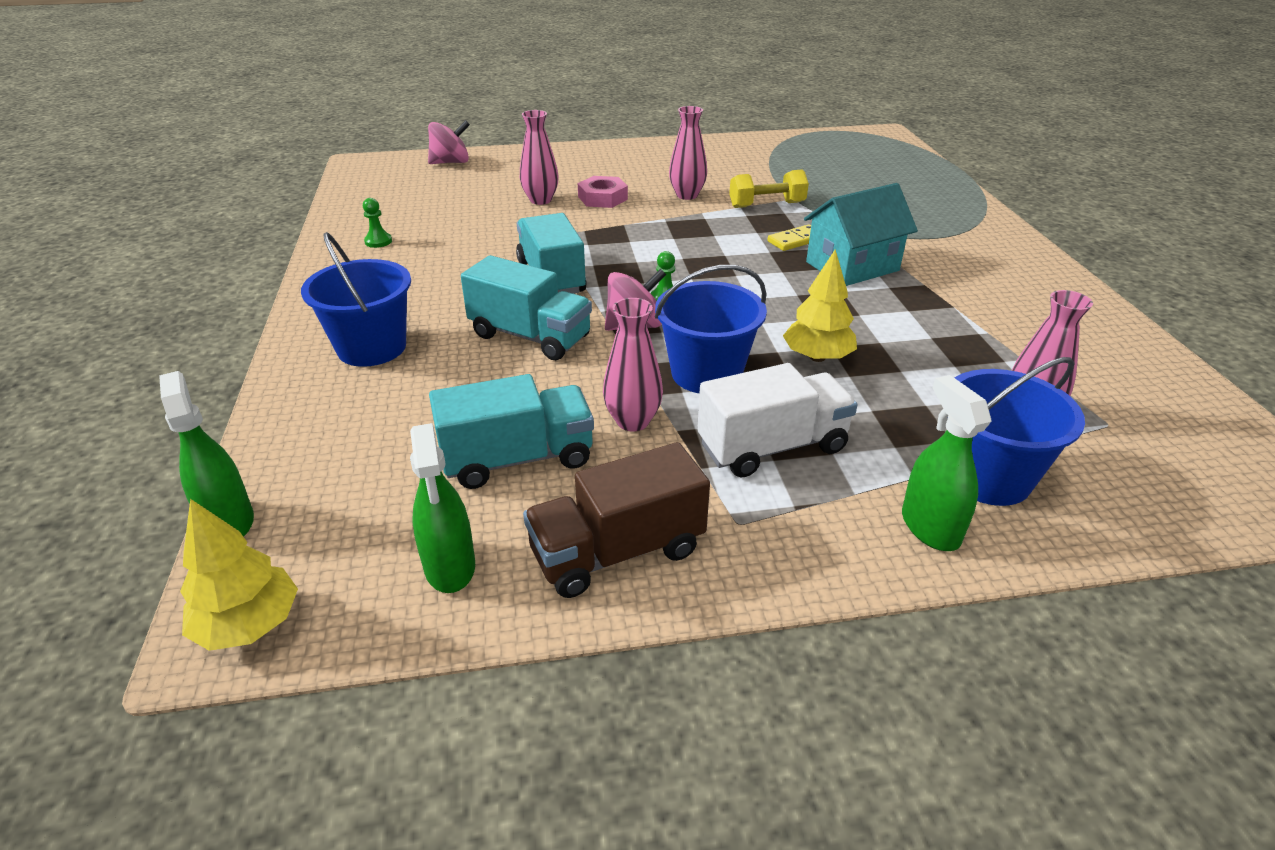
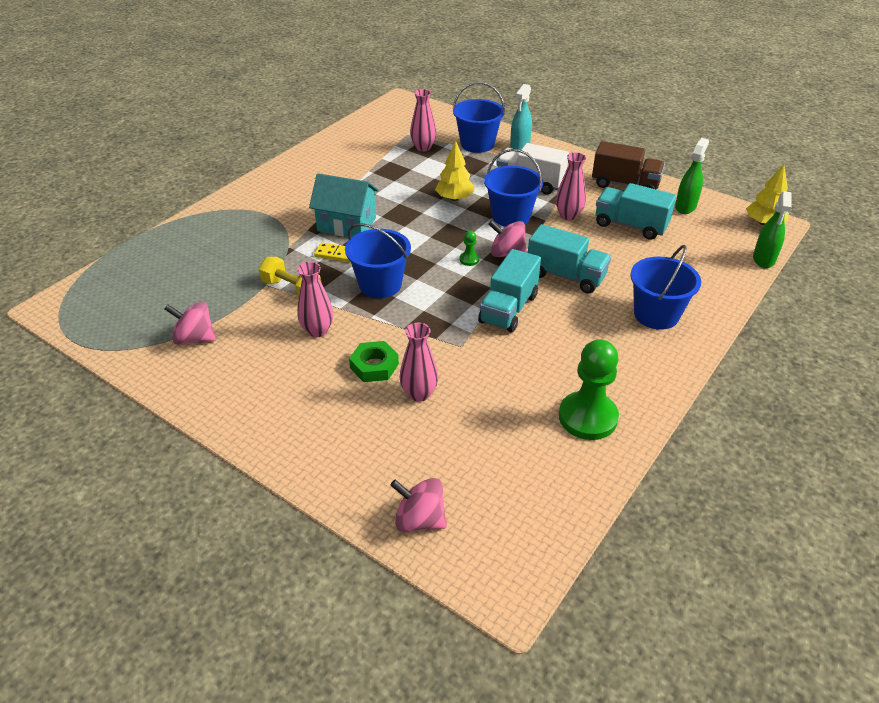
camera: 135 degrees left, 5 degrees up
(378, 241) = (588, 417): green pawn -> green pawn, size x2.36
(530, 336) = (566, 276): turquoise truck -> turquoise truck turned 135 degrees clockwise
(602, 198) = (374, 366): pink nut -> green nut
(705, 239) = (380, 285): none -> blue bucket
(758, 159) = (195, 338): none -> pink spinning top
(930, 527) = (520, 145): green spray bottle -> turquoise spray bottle

